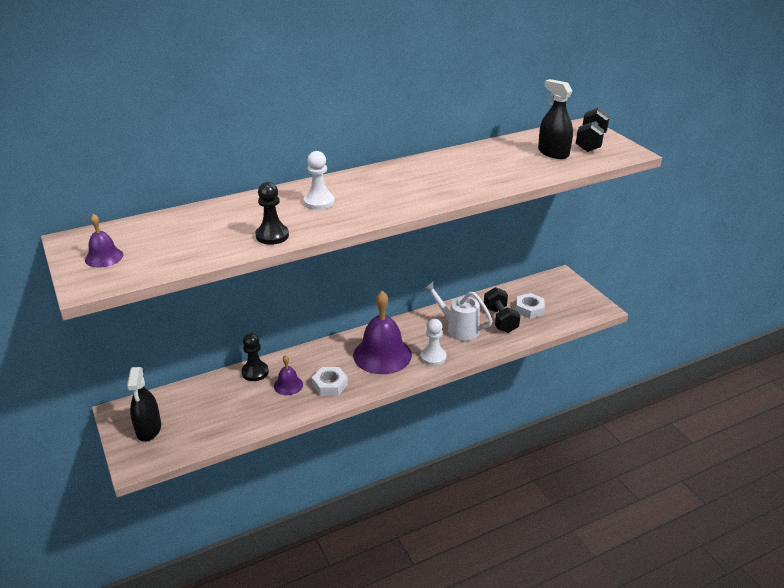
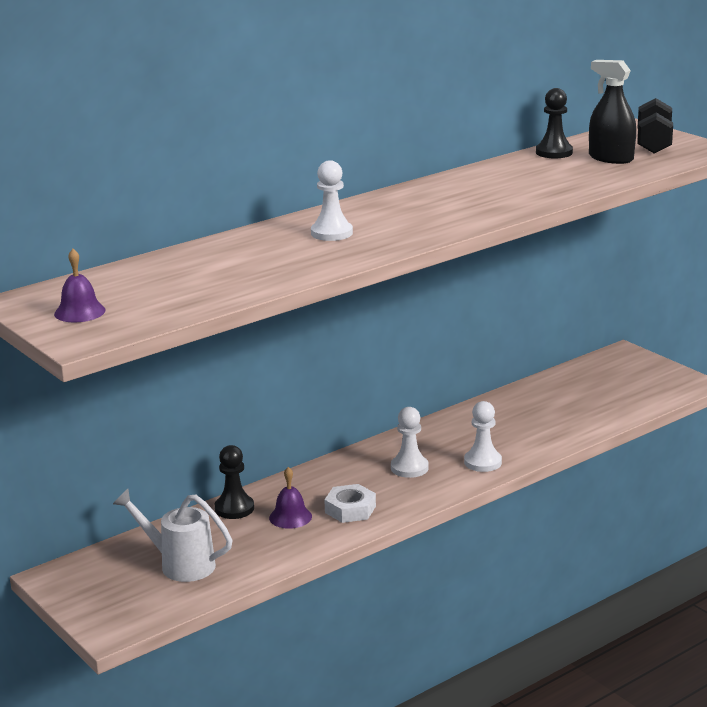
camera: 10 degrees left, 10 degrees down
(148, 429) = (110, 589): black spray bottle -> none
(272, 236) = (292, 270): black pawn -> black pawn (554, 152)
(382, 355) = (409, 468): purple bell -> white pawn
(458, 329) = (504, 427): white watering can -> white watering can (180, 564)
(500, 320) = (558, 411): black dumbbell -> none
(529, 309) = (594, 394): white nut -> none

